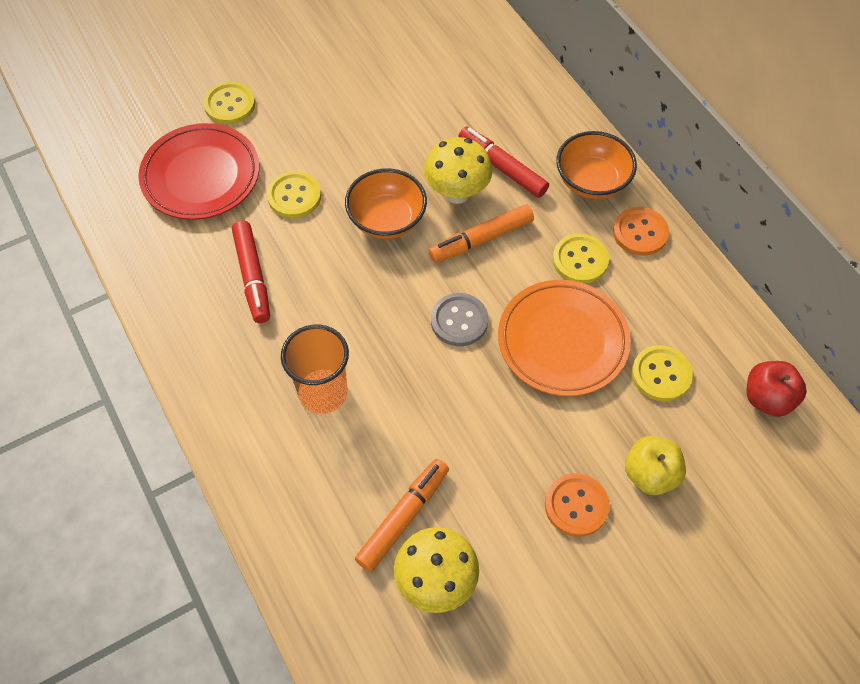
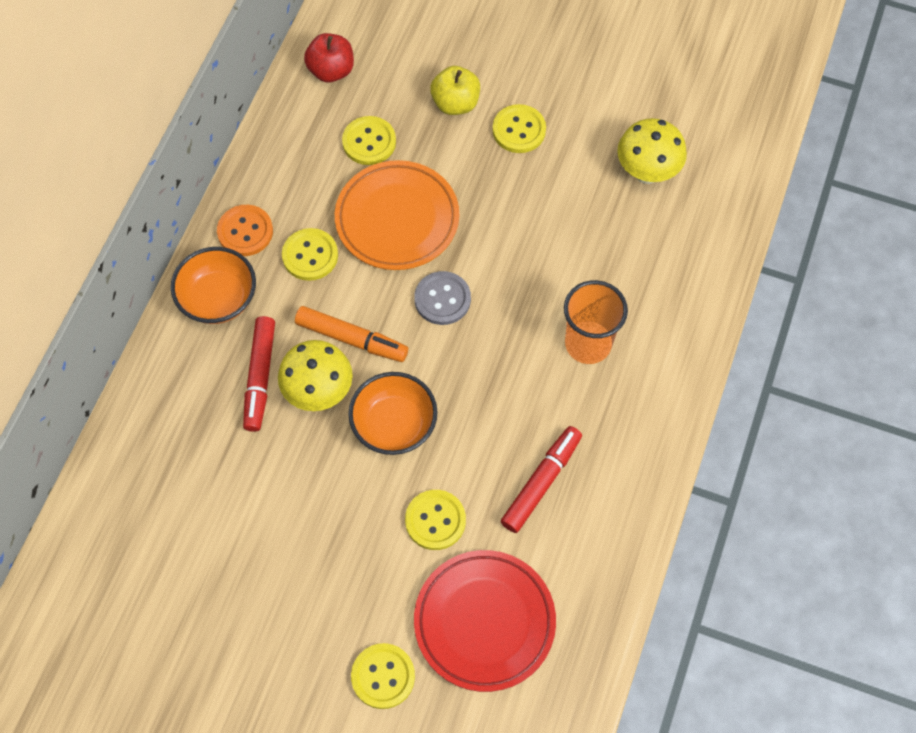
camera: 130 degrees left, 5 degrees up
(403, 518) = (625, 221): orange marker -> none
(576, 506) = (519, 130): orange button -> yellow button

